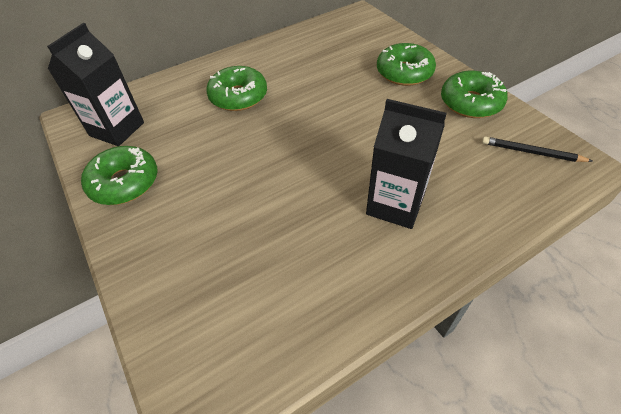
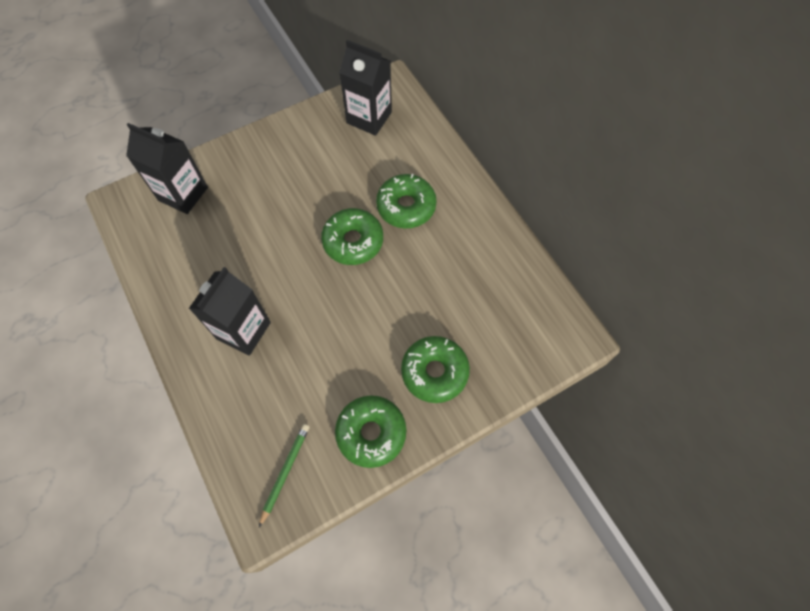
camera: 90 degrees right, 15 degrees up
(124, 183) = (303, 135): green donut -> green donut (353, 241)
(194, 308) = (183, 194): none -> black carton
(531, 152) = (285, 472): black pencil -> green pencil

